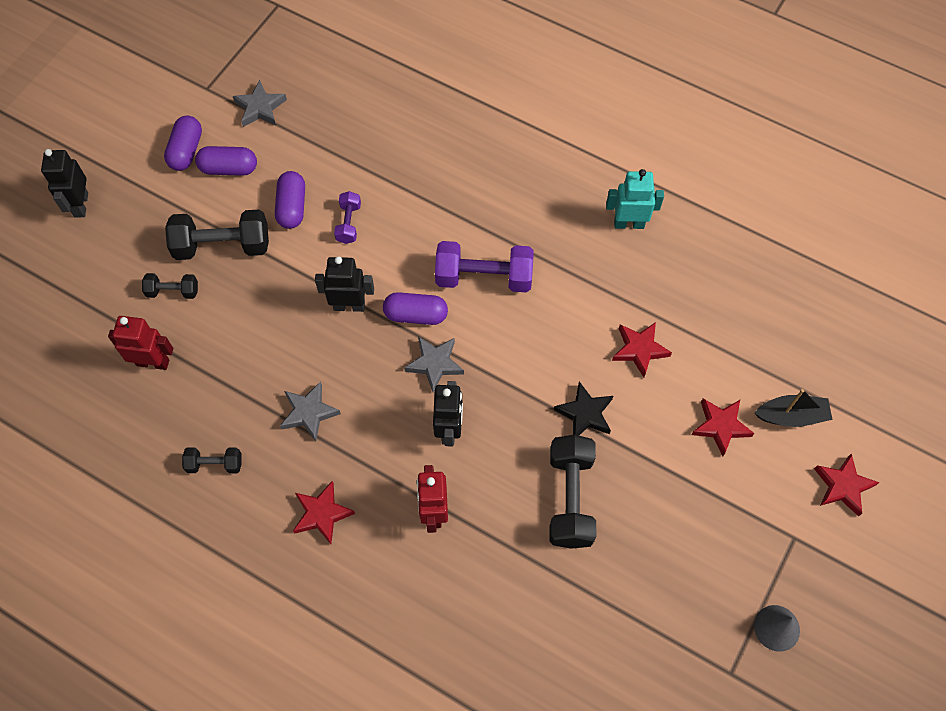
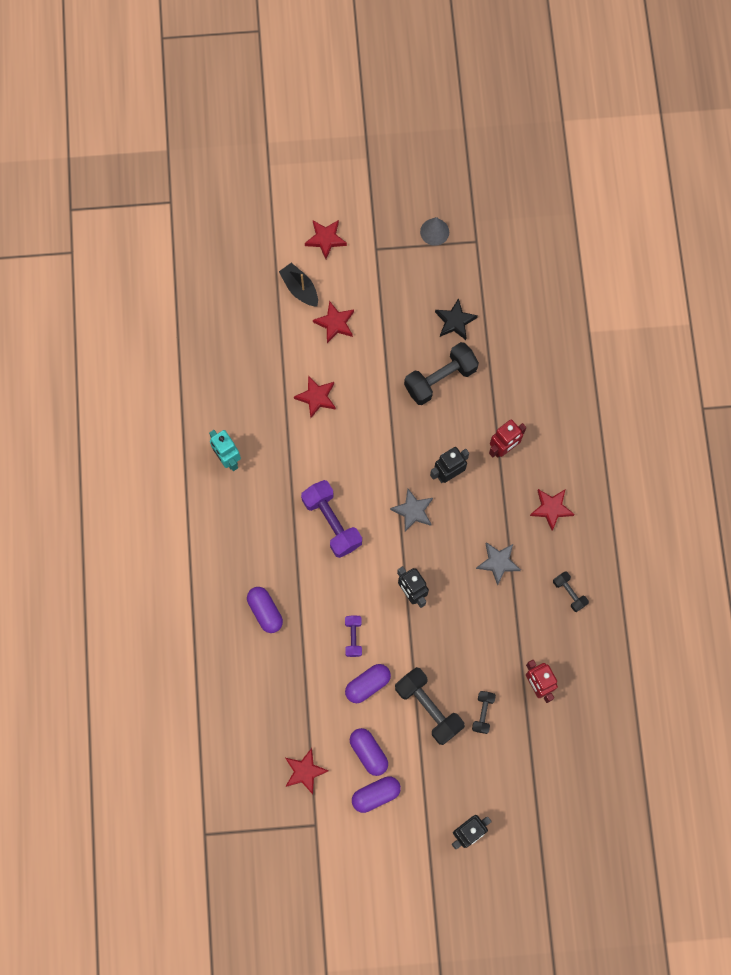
camera: 125 degrees left, 10 degrees up
(173, 291) = (483, 713): black dumbbell -> black dumbbell turned 45 degrees clockwise
(260, 107) = (304, 771): grey star -> red star
(348, 223) = (353, 637): purple dumbbell -> purple dumbbell turned 60 degrees counterclockwise
(416, 315) = (388, 546): purple capsule -> purple capsule (265, 611)
(585, 413) = (382, 403): black star -> black star (455, 321)

